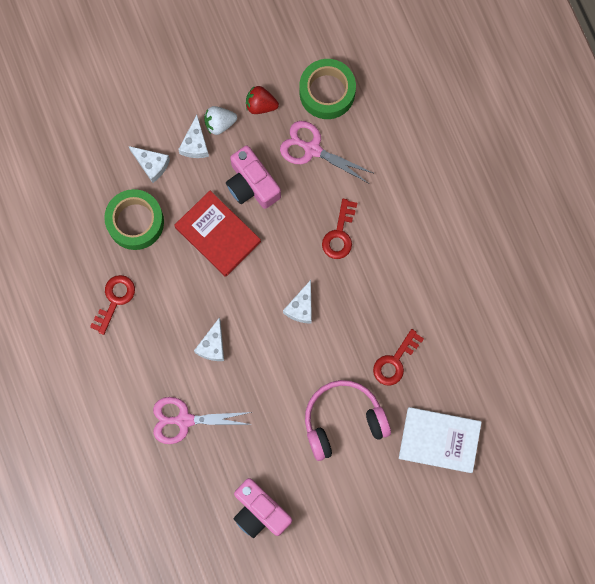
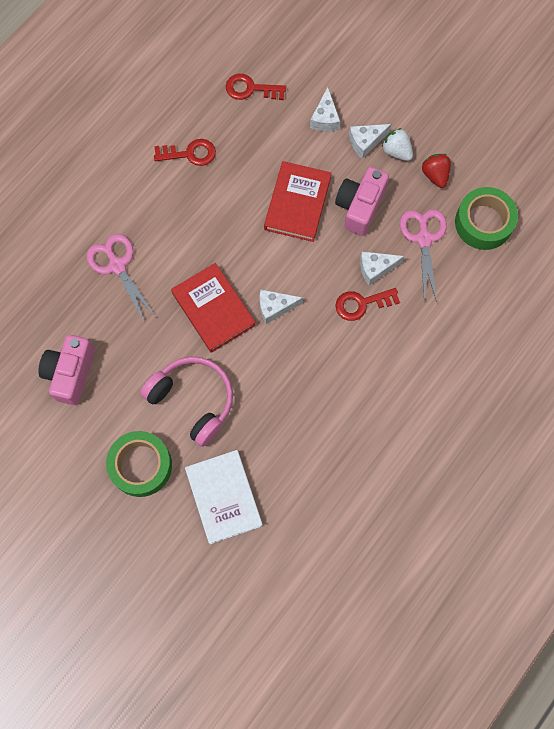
camera: 60 degrees right, 5 degrees down
(135, 222) = (267, 133): green tape -> green tape (141, 466)
(212, 345) = (197, 253): white cheese -> white cheese (375, 269)
(272, 359) = (213, 309): none -> red book
(395, 362) = (274, 416): red key -> red key (250, 89)

